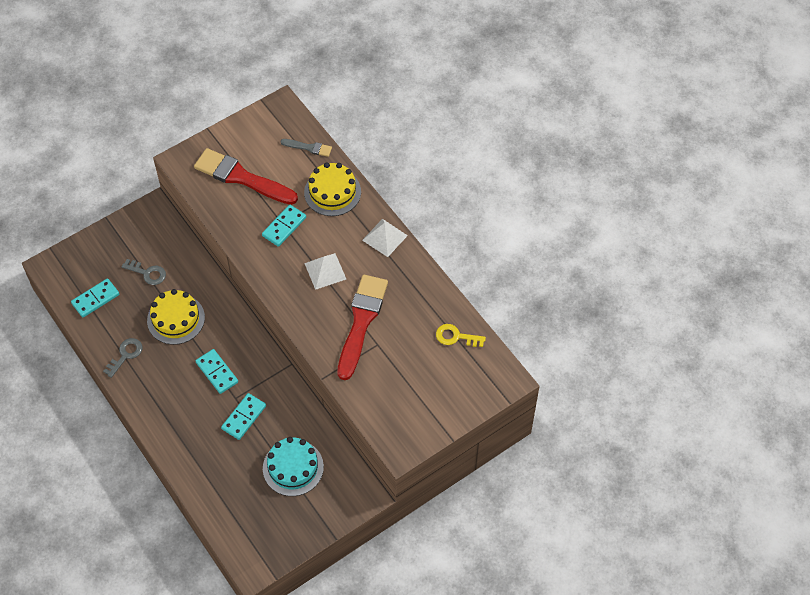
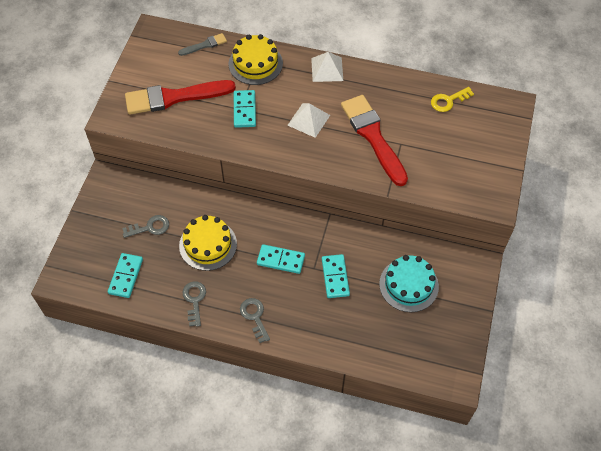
camera: 40 degrees left, 0 degrees up
(155, 401) = (255, 317): none -> grey key

